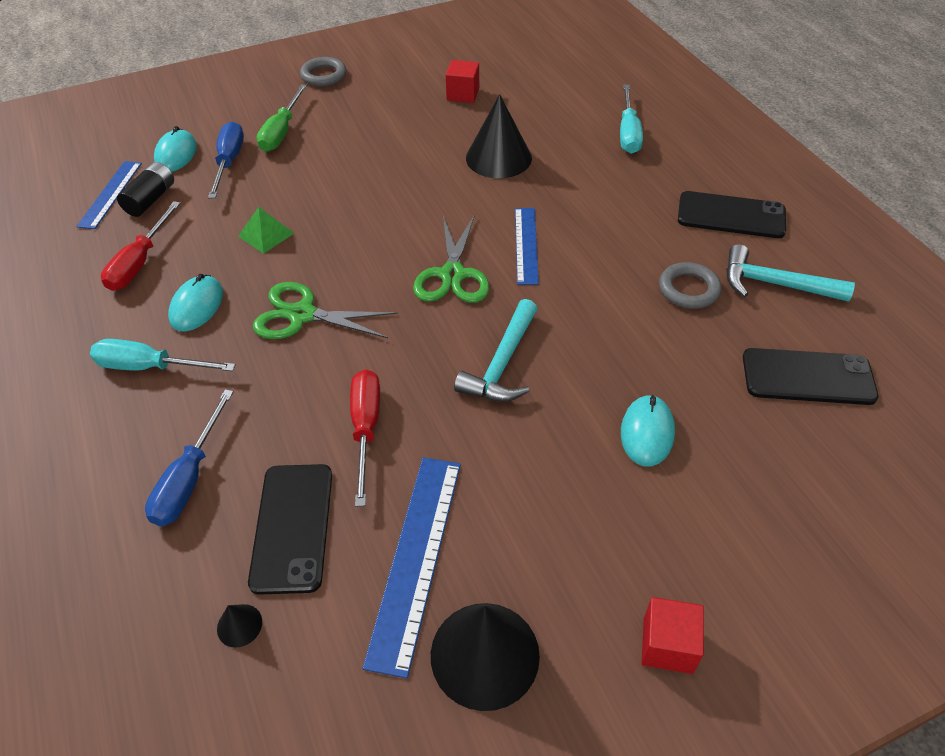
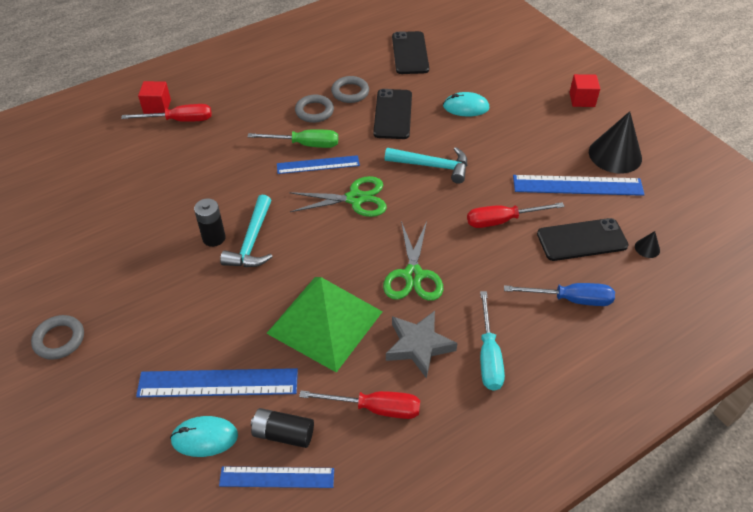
camera: 100 degrees left, 0 degrees up
(197, 306) = (418, 346): turquoise mouse -> grey star
(229, 161) = (218, 383): blue screwdriver -> blue ruler
(266, 234) = (325, 322): green pyramid -> green pyramid, size x2.39
(281, 132) = (166, 351): green screwdriver -> green screwdriver (305, 144)
(419, 159) = (214, 238): none -> black battery
(463, 94) = (111, 222): red cube -> red cube (157, 106)
(498, 158) = (212, 189): black cone -> none
(628, 133) = (179, 120): turquoise screwdriver -> red screwdriver
(642, 248) = (314, 111): none -> grey ring
(731, 216) = (277, 74): black phone -> black phone (393, 114)
(775, 284) = (339, 60): turquoise hammer -> turquoise hammer (252, 241)

